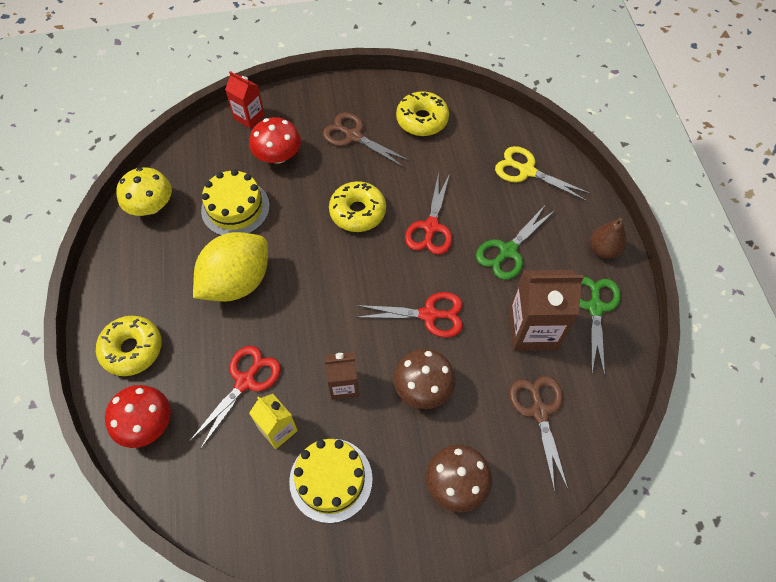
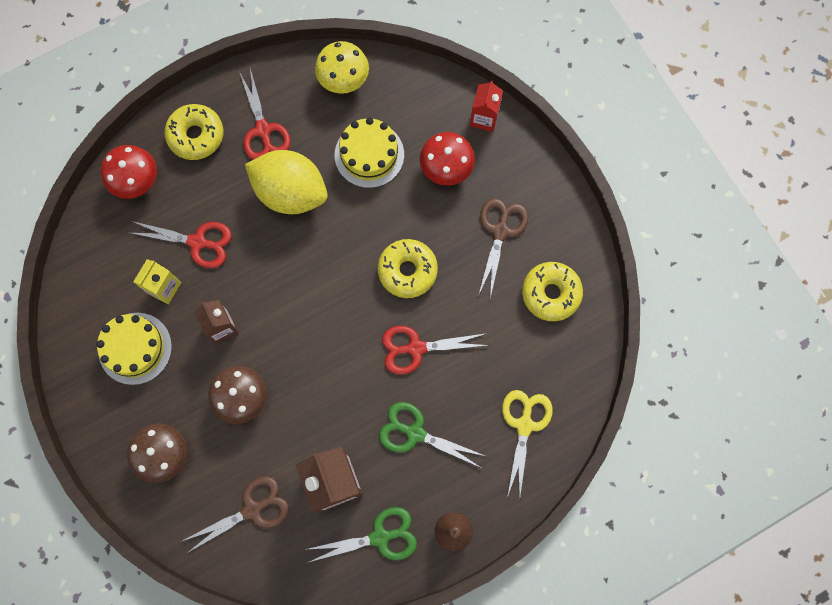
camera: 70 degrees right, 15 degrees up
(429, 315) = (316, 378): red scissors -> red scissors (263, 130)

